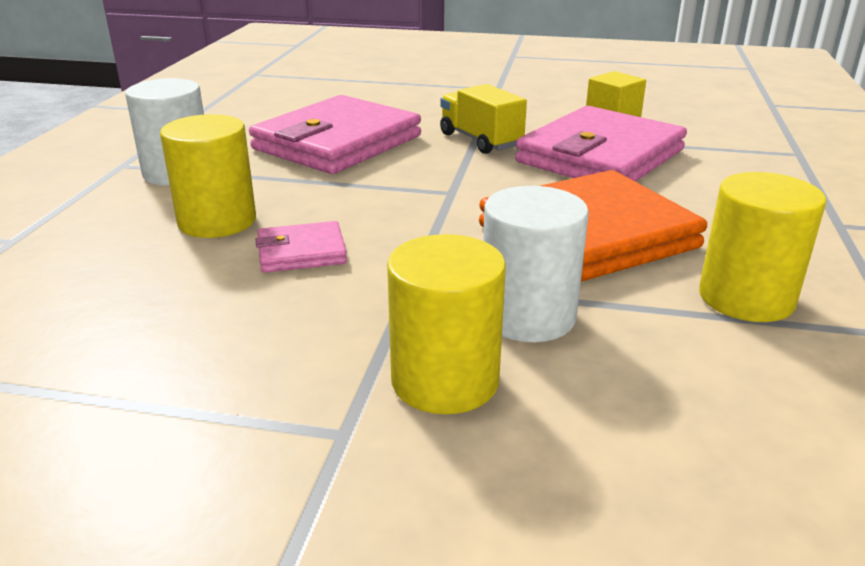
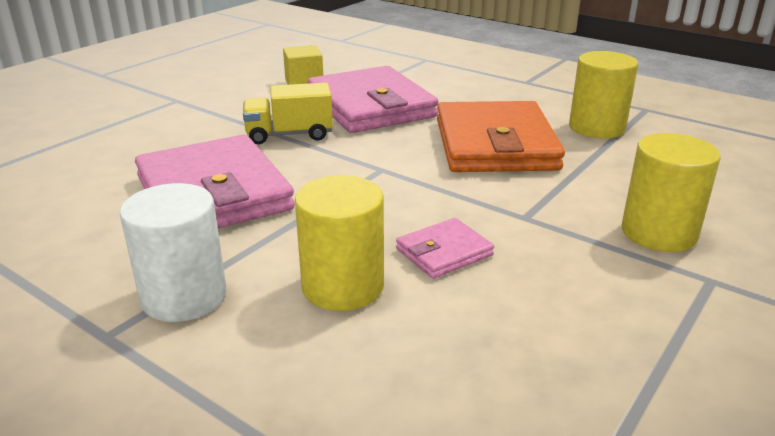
camera: 65 degrees left, 0 degrees up
(301, 252) = (444, 252): pink wallet -> pink wallet turned 45 degrees clockwise
(527, 316) = (591, 189): white cylinder -> none

